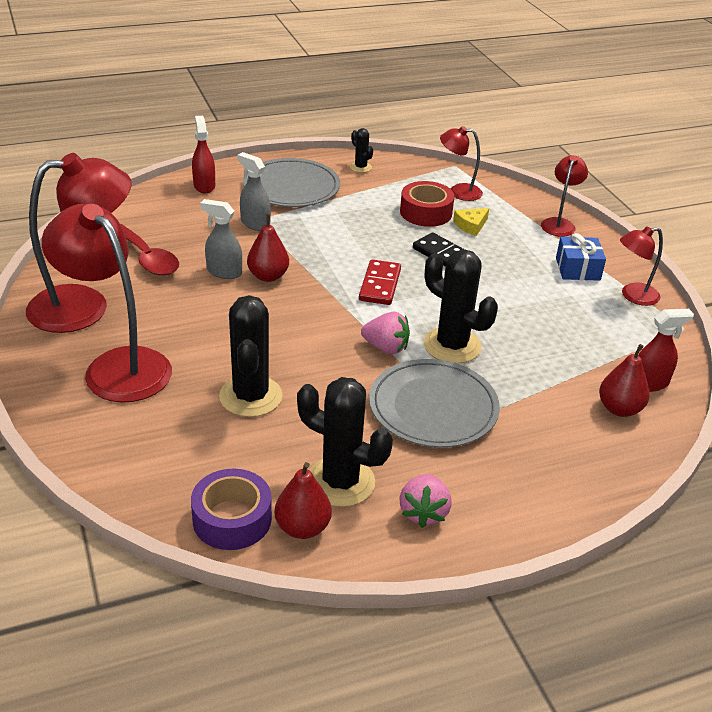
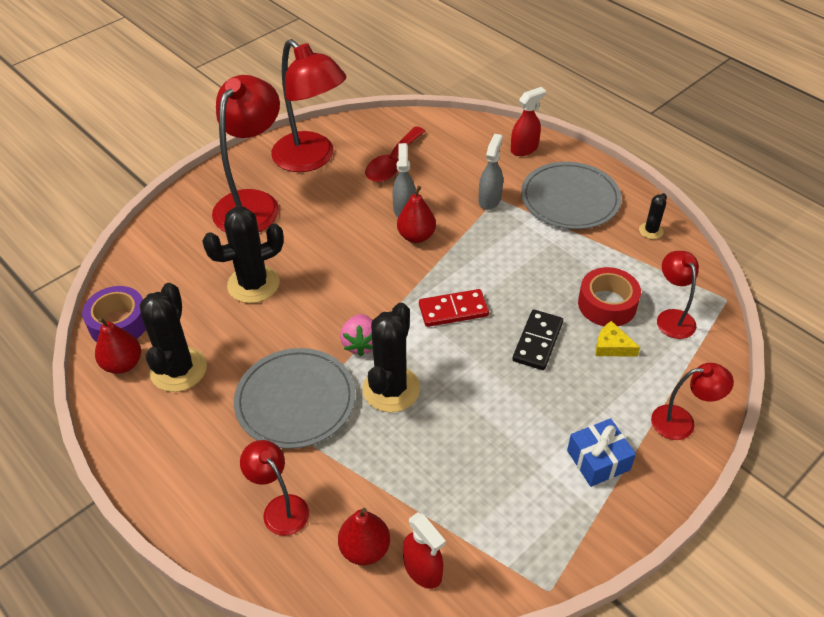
camera: 70 degrees right, 10 degrees up
(423, 513) = (163, 431): pink strawberry -> none
(633, 296) = (581, 525): red lamp -> red lamp (280, 508)

